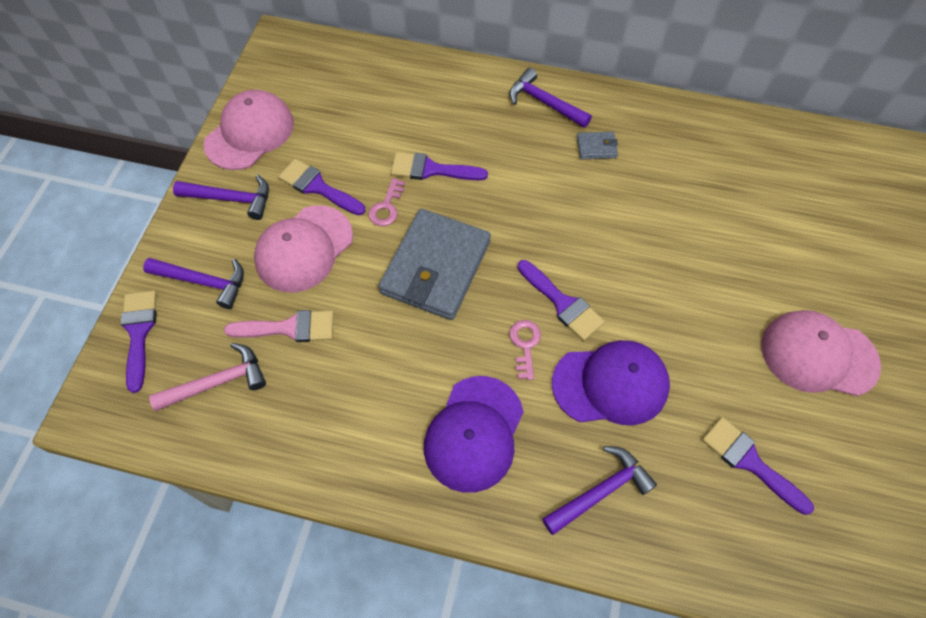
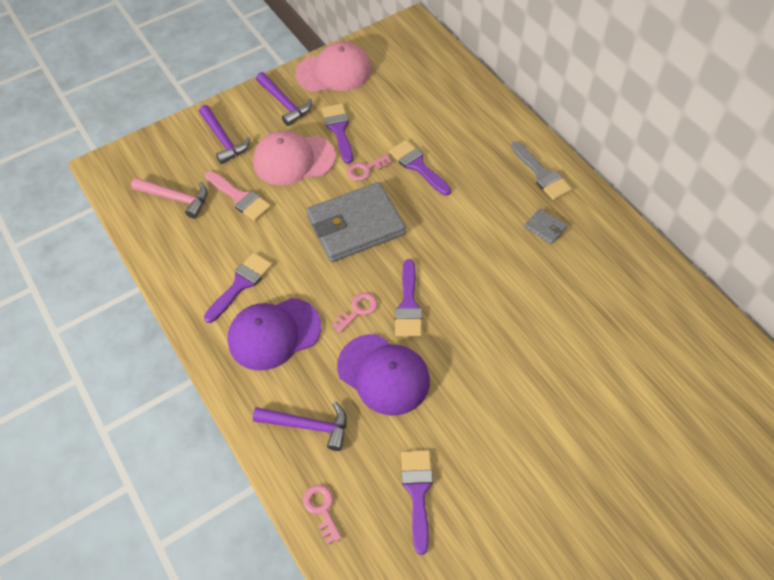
camera: 45 degrees right, 5 degrees down
(139, 332) = (166, 143): purple brush -> purple brush (240, 284)
(544, 102) = (542, 174): purple hammer -> grey brush
(696, 555) = (321, 509): none -> pink key
(818, 355) = (545, 474): pink cap -> none

